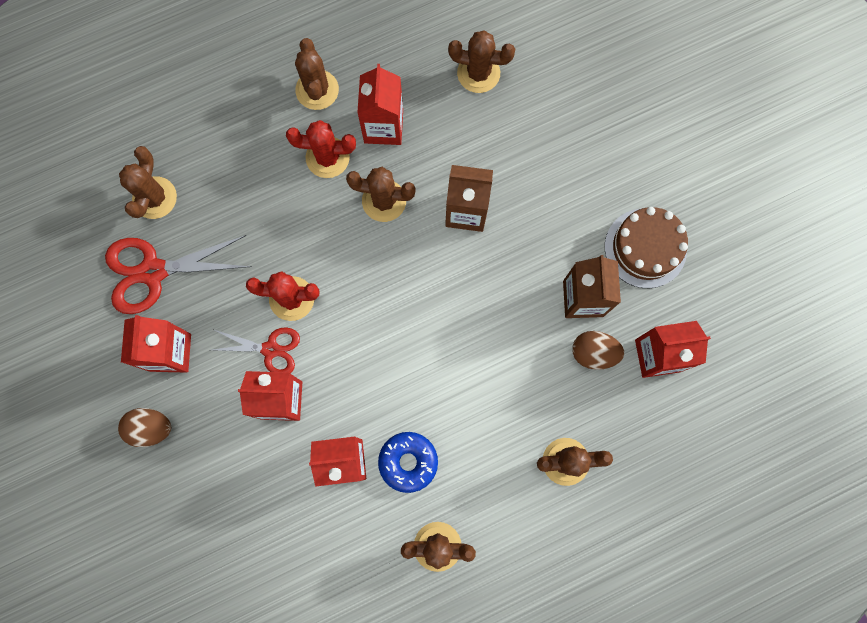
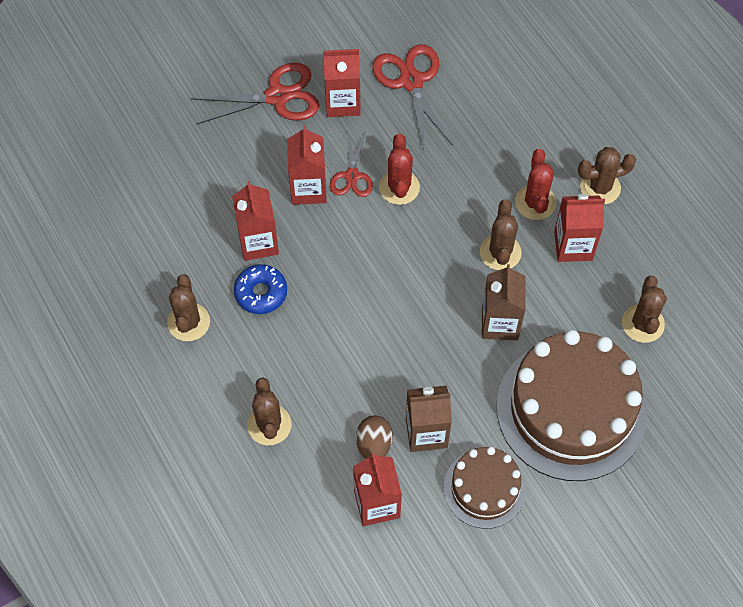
camera: 85 degrees right, 15 degrees down
(151, 428) = (277, 96): brown egg -> red scissors
(155, 198) = (477, 74): brown cactus -> none
(566, 154) = (571, 409): none -> brown cake

